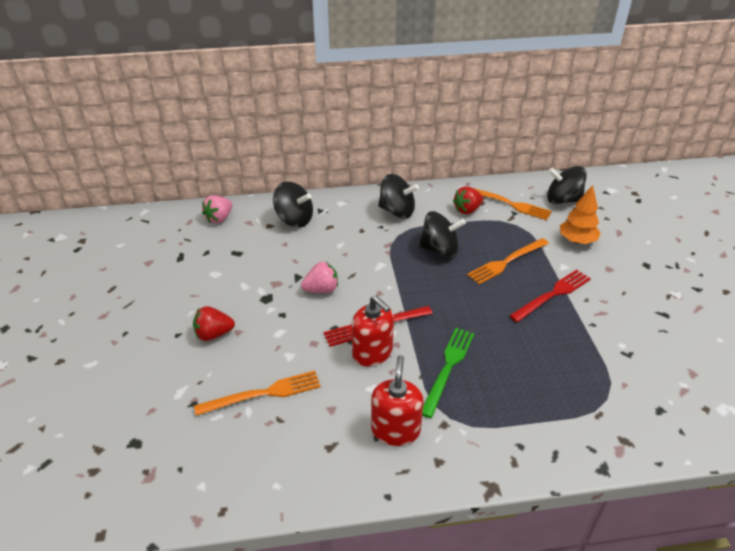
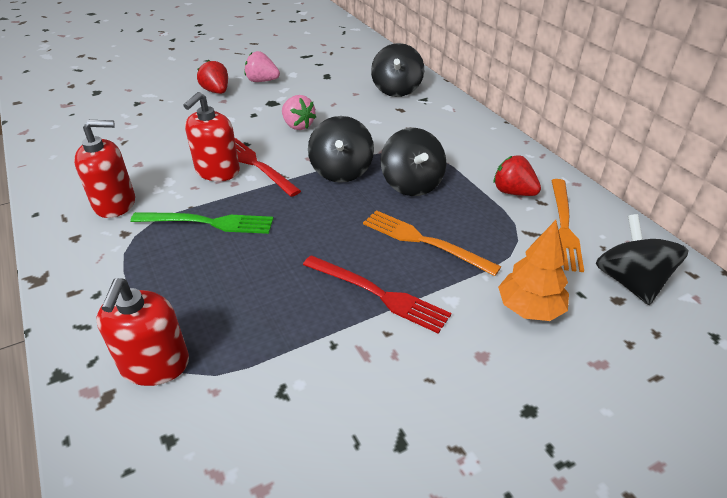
camera: 70 degrees right, 0 degrees up
(219, 218) = (370, 57): pink strawberry -> pink strawberry (262, 81)
(263, 394) = (151, 128): orange fork -> none
(397, 211) = (463, 142): black spinning top -> black spinning top (341, 171)
(599, 412) = (155, 364): none -> red soap dispenser

